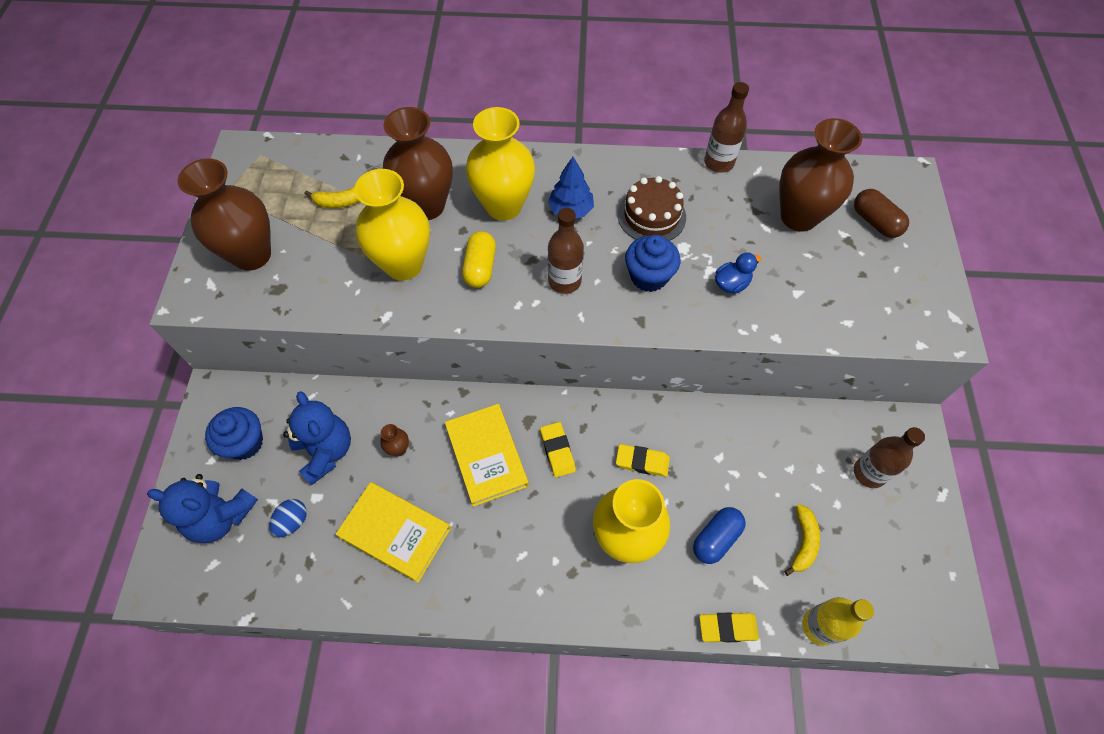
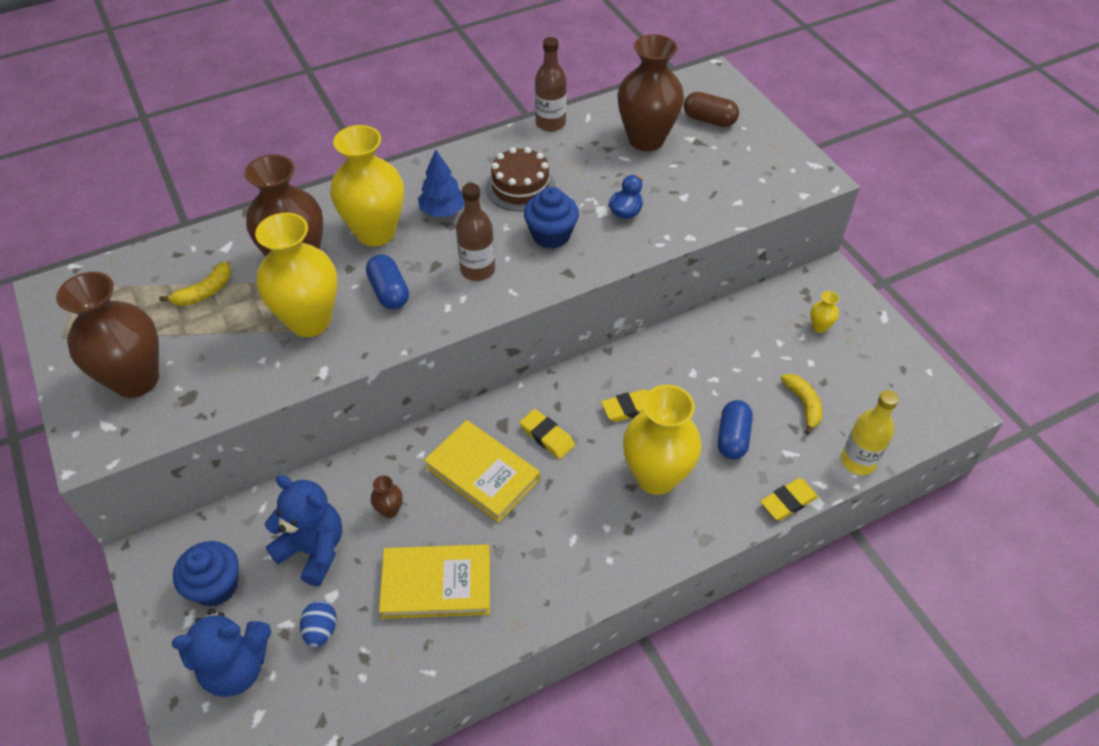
camera: 30 degrees left, 10 degrees down
(480, 267) = (389, 292): yellow capsule -> blue capsule
(869, 473) = (819, 327): brown bottle -> yellow vase

